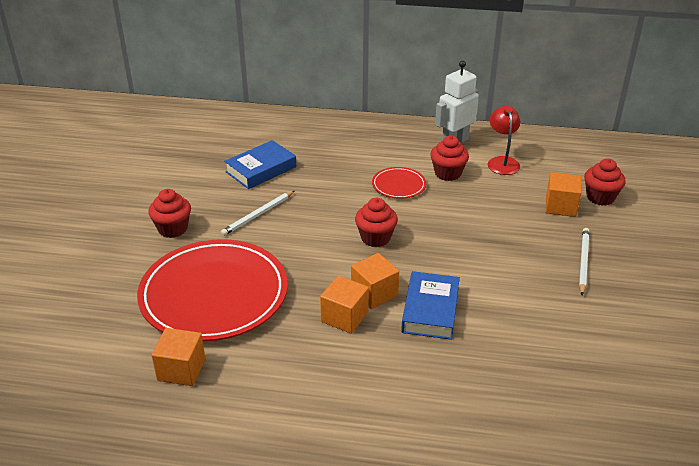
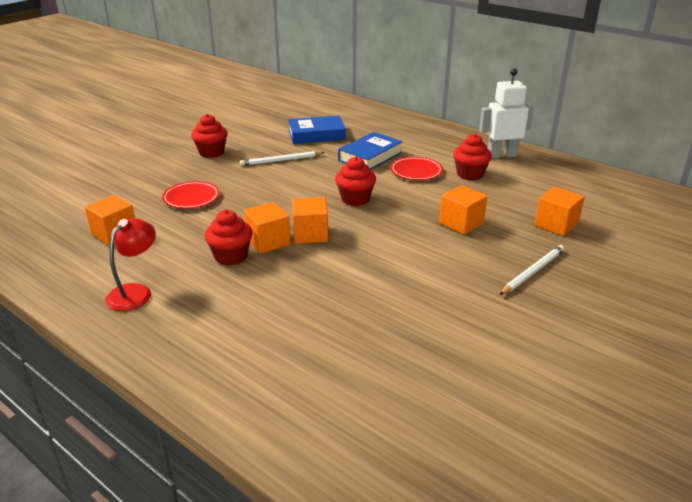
camera: 30 degrees right, 5 degrees down
(214, 294) = (191, 198): red plate -> red plate, size x0.43
(430, 310) = (344, 260): blue book -> blue book (370, 156)
(488, 232) = (461, 223): none -> orange cube
(502, 162) = (532, 179): red lamp -> red lamp (135, 292)
(600, 197) = (607, 229): red cupcake -> red cupcake (231, 256)

